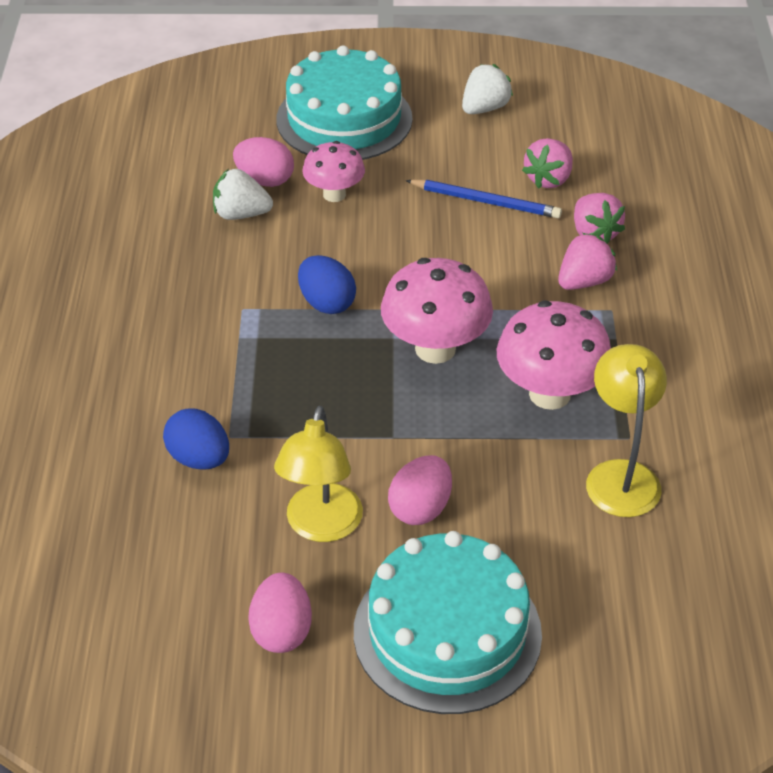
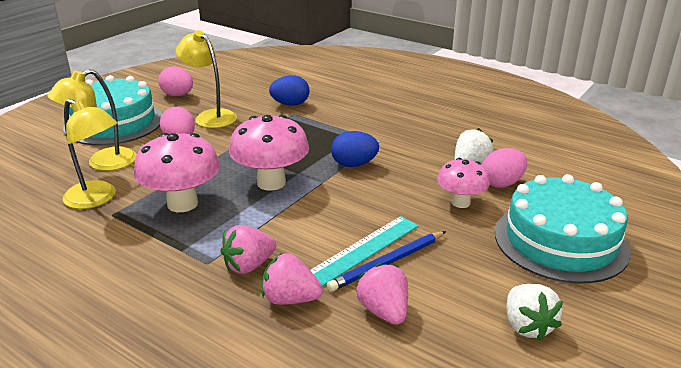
camera: 125 degrees right, 15 degrees down
(483, 224) = (362, 250): none -> turquoise ruler
(554, 541) = (102, 163): none -> yellow lamp
(584, 281) = (249, 265): pink strawberry -> pink strawberry turned 60 degrees clockwise

